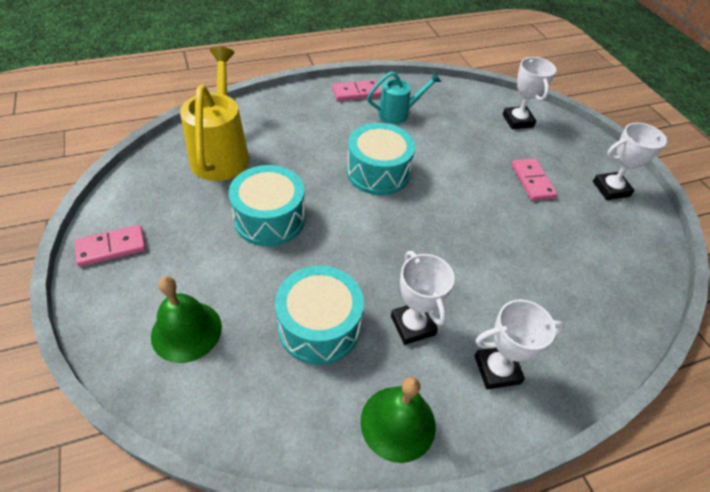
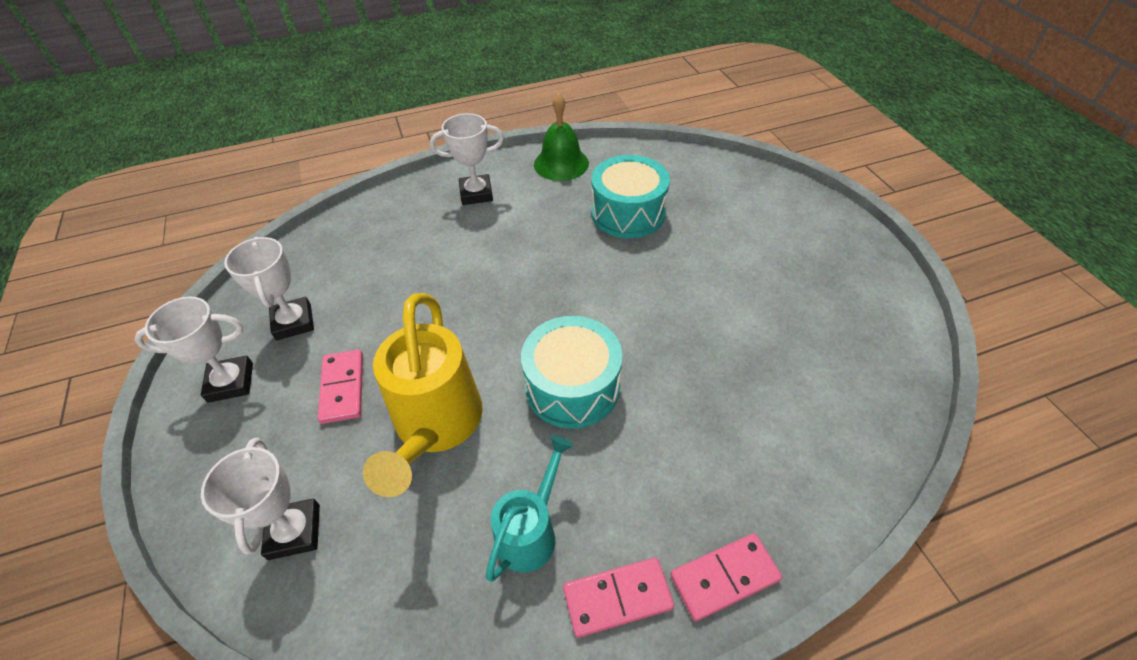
camera: 175 degrees left, 0 degrees up
(111, 247) = (863, 265): pink domino -> pink domino (724, 577)
(186, 331) = (742, 204): green bell -> none
(221, 153) = (816, 404): yellow watering can -> yellow watering can (436, 426)
(270, 219) = (706, 307): turquoise drum -> none
(398, 113) = (530, 531): turquoise watering can -> turquoise watering can turned 135 degrees clockwise
(413, 325) = (543, 218): white trophy -> white trophy (293, 322)

